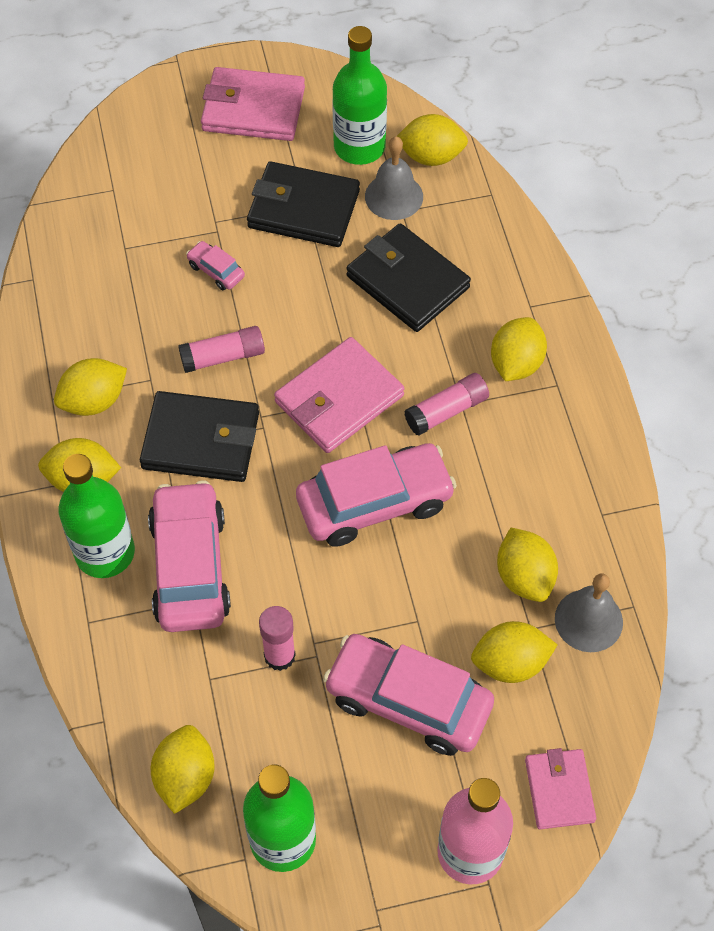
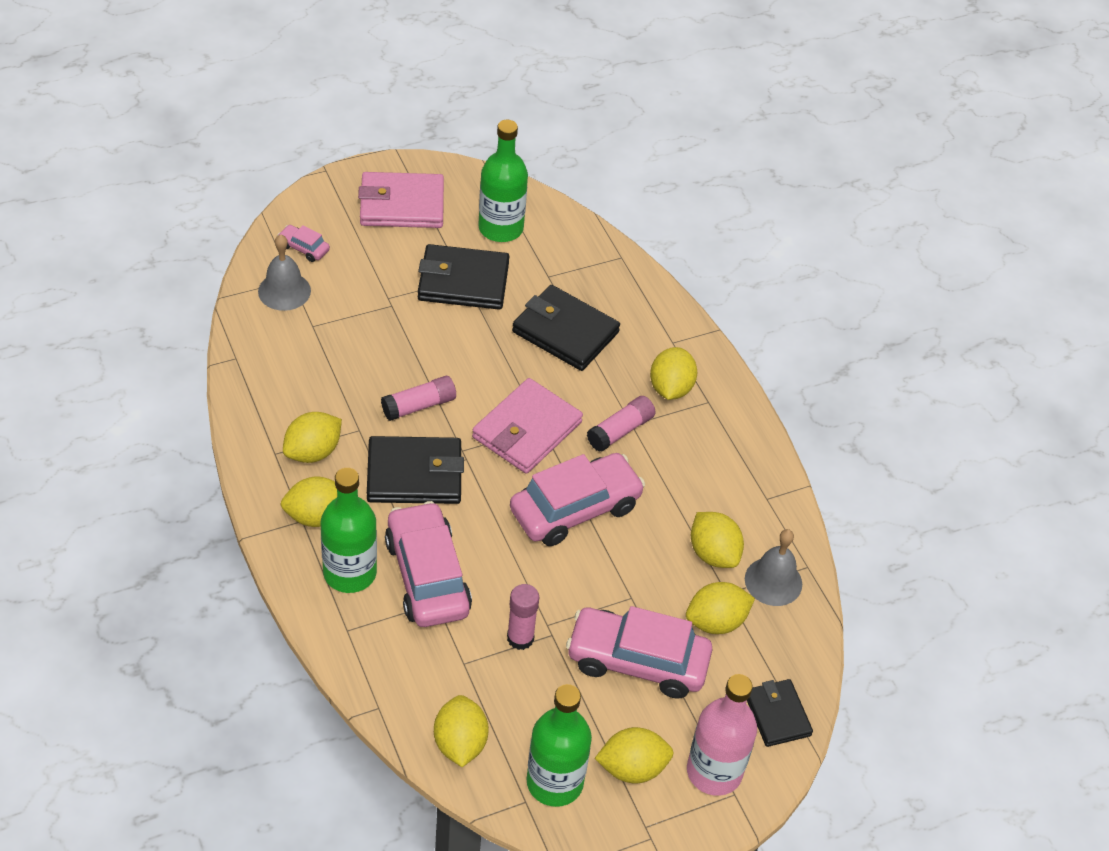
camera: 15 degrees left, 10 degrees down
(216, 271) = (397, 337): pink car -> pink car (303, 248)
(394, 196) = (539, 265): grey bell -> grey bell (284, 291)
(431, 156) = (563, 231): yellow lemon -> yellow lemon (632, 768)
(559, 790) = (777, 715): pink wallet -> black wallet

